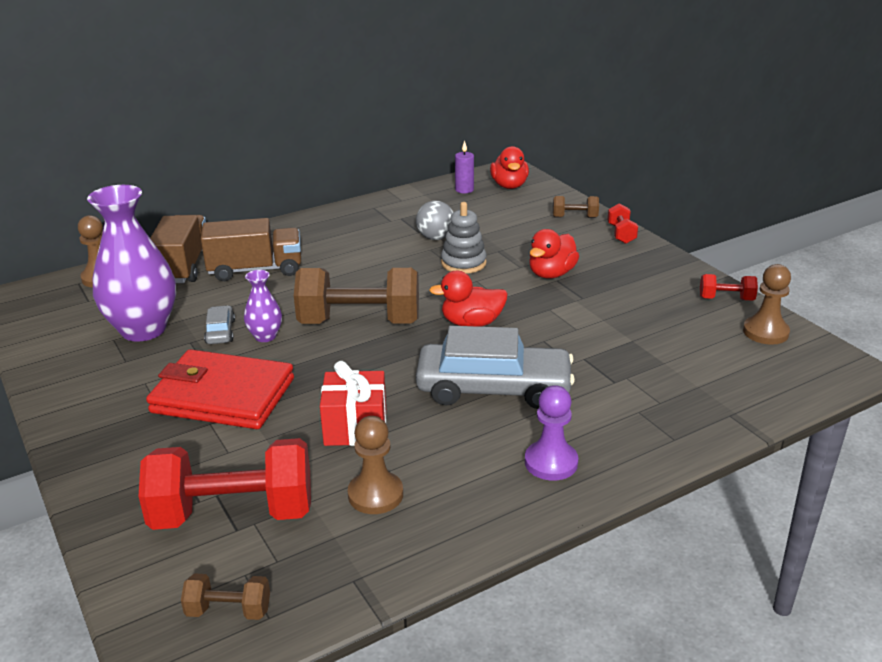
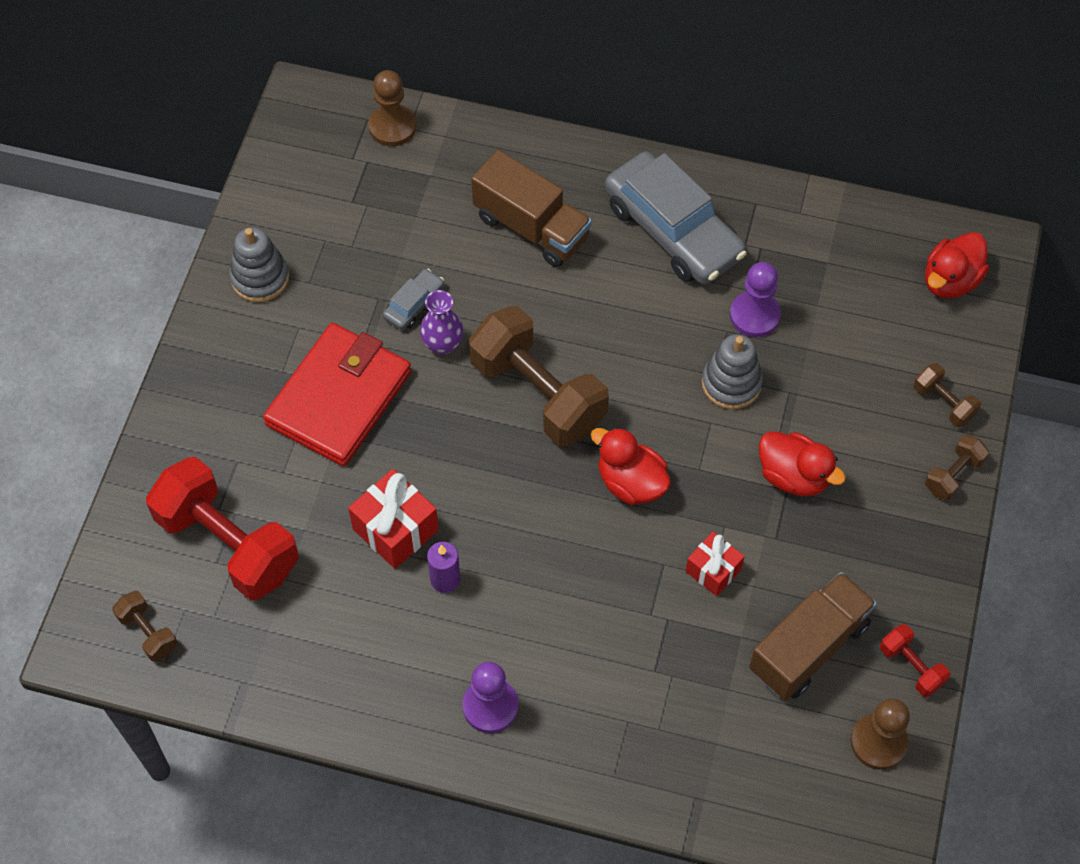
camera: 45 degrees right, 30 degrees up
(81, 378) = (260, 278): none -> grey stacking toy
(143, 329) = (358, 246): purple vase -> none
(183, 266) = (475, 166): brown truck -> brown truck (808, 647)
(223, 395) = (339, 398): red wallet -> red wallet turned 60 degrees clockwise
(375, 495) = (335, 616): brown pawn -> none
(435, 238) = (754, 315): grey ball -> purple pawn
(464, 190) = (890, 247): purple candle -> purple candle (445, 579)
(493, 388) = (547, 585): grey car -> grey car (673, 230)
(551, 274) = (793, 476): red duck -> red duck turned 135 degrees counterclockwise
(573, 327) = (713, 570): none -> red gift
(621, 234) = (953, 475): red dumbbell -> brown dumbbell

